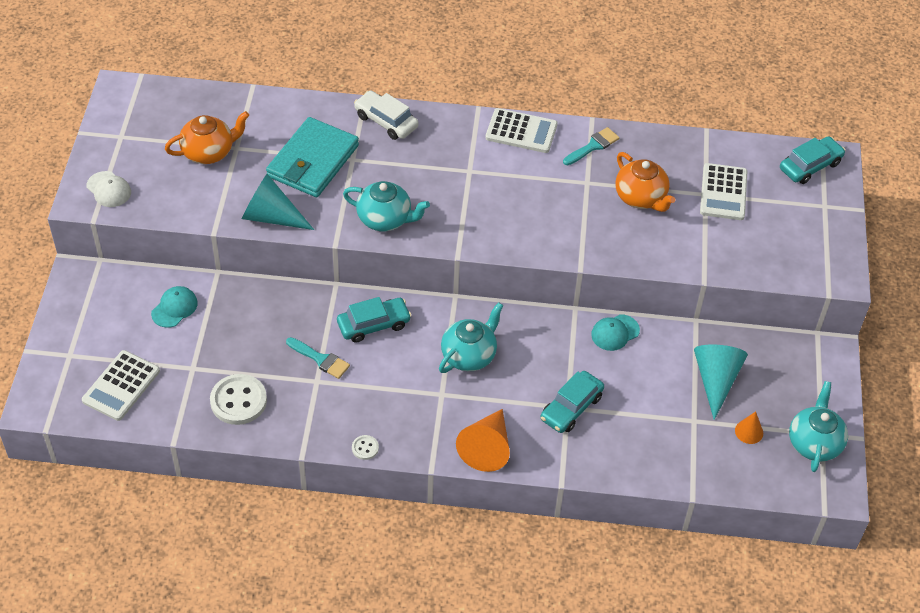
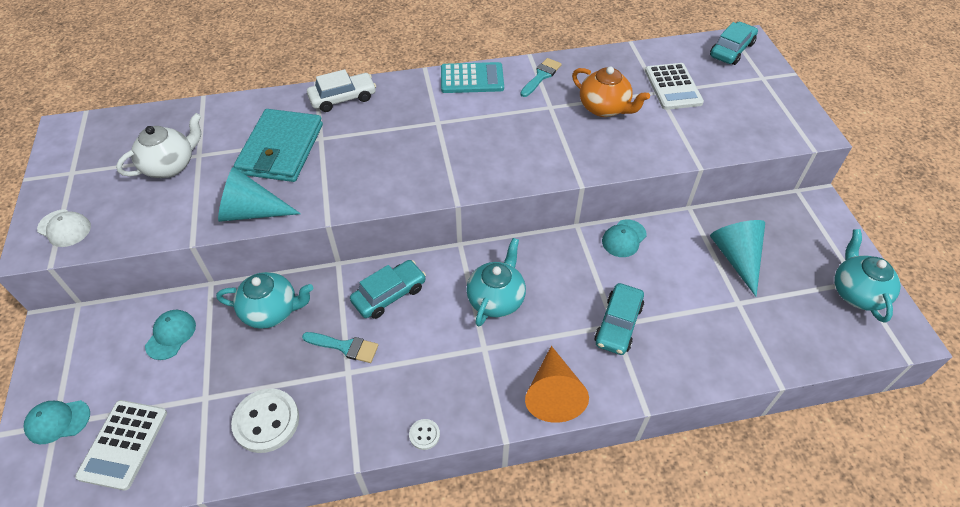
camera: 15 degrees left, 0 degrees up
(72, 353) = (58, 421): none -> turquoise cap
(209, 152) = (170, 166): orange teapot -> white teapot
(385, 219) = (371, 185): turquoise teapot -> turquoise teapot (271, 311)
(386, 121) = (343, 98): white car -> white car turned 135 degrees clockwise
(521, 131) = (472, 79): white calculator -> turquoise calculator
(749, 431) = (793, 299): orange cone -> none

